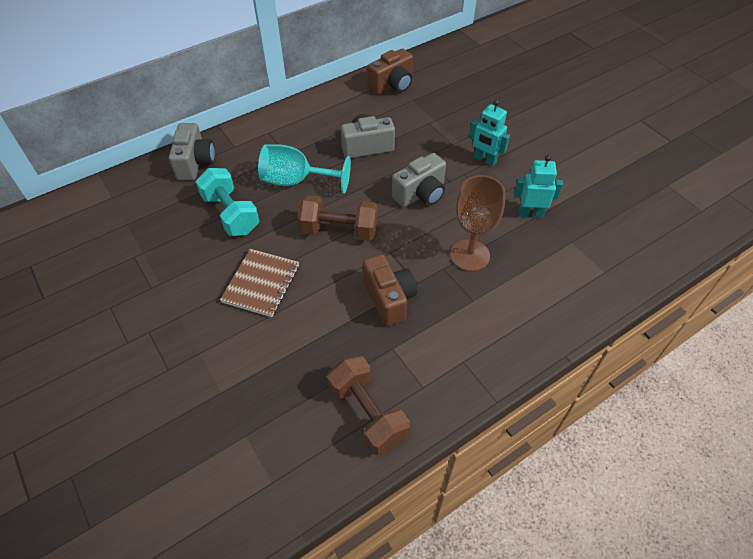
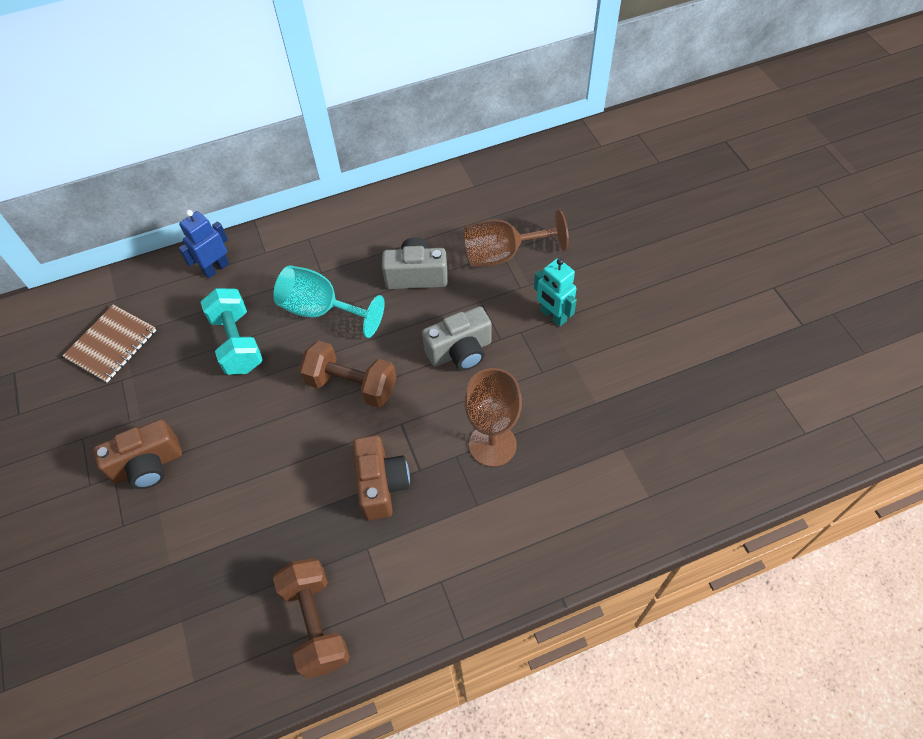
camera: 15 degrees right, 5 degrees up
(195, 163) = (216, 268): grey camera -> blue robot
(261, 284) = (246, 439): brown notebook -> brown notebook (112, 344)
(392, 85) = (473, 192): brown camera -> brown camera (148, 465)
(430, 124) = (502, 255): none -> brown goblet
(530, 213) = (584, 400): turquoise robot -> none

